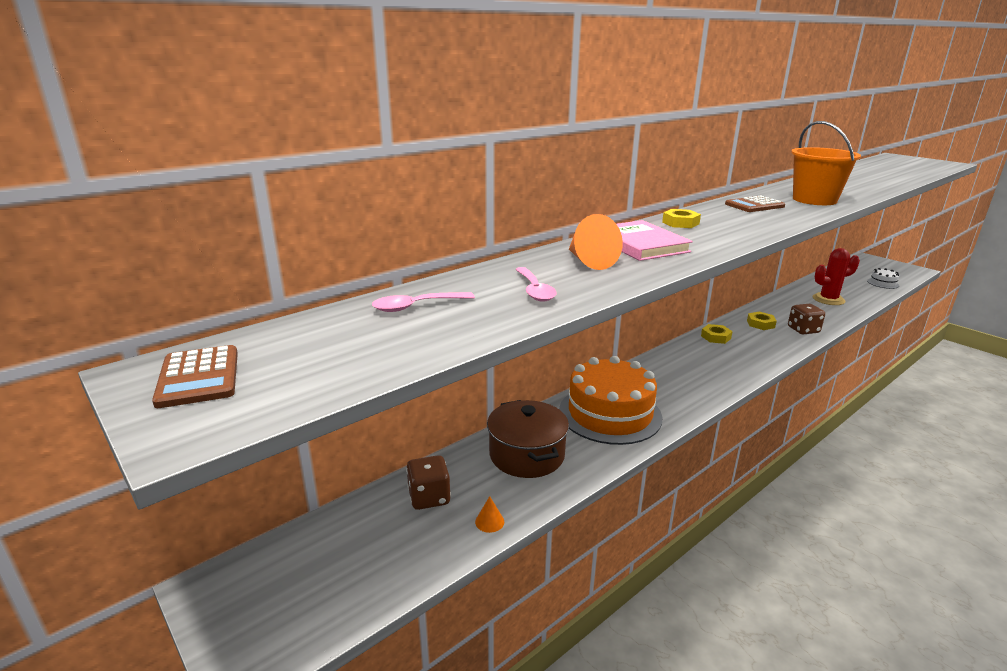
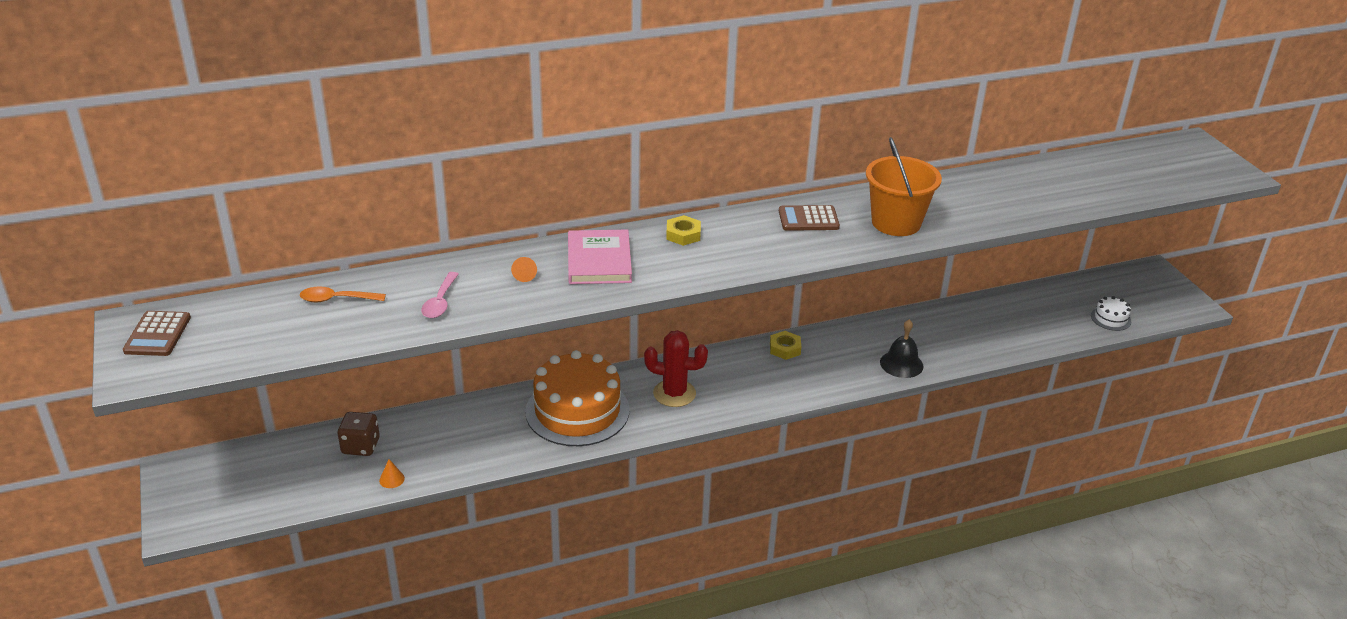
camera: 20 degrees right, 10 degrees up
(416, 306) = (336, 299): pink spoon -> orange spoon
(527, 455) = (467, 431): brown pot -> none
(589, 261) = (525, 275): orange cone -> orange cone, size x0.50
(760, 324) = (860, 343): yellow nut -> none
(803, 330) = (901, 364): brown dice -> black bell
(828, 299) = (995, 327): red cactus -> red cactus (674, 393)

